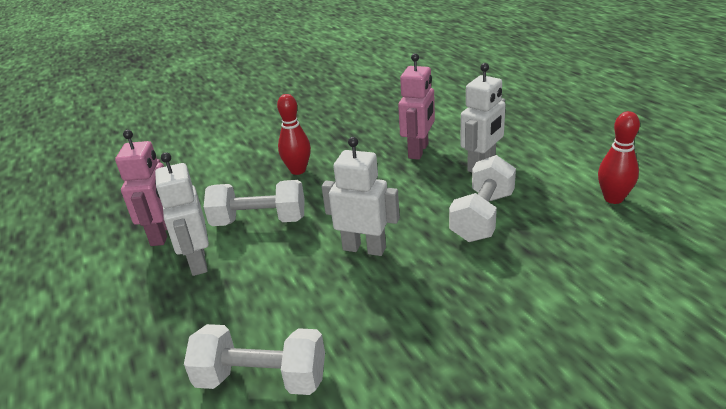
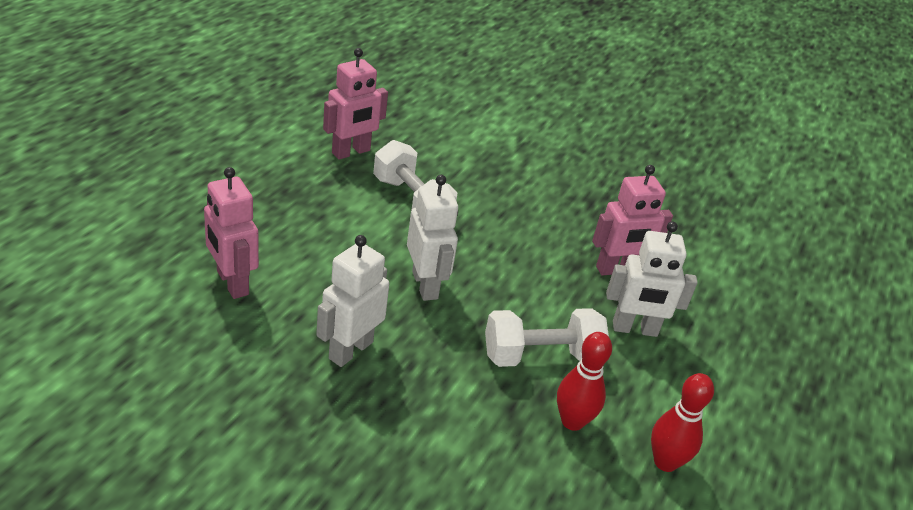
camera: 45 degrees right, 5 degrees up
(197, 262) = (332, 189): white robot -> white robot (350, 350)
(262, 379) = (232, 283): white dumbbell -> pink robot
(298, 170) = (506, 194): red bowling pin -> red bowling pin (572, 421)

